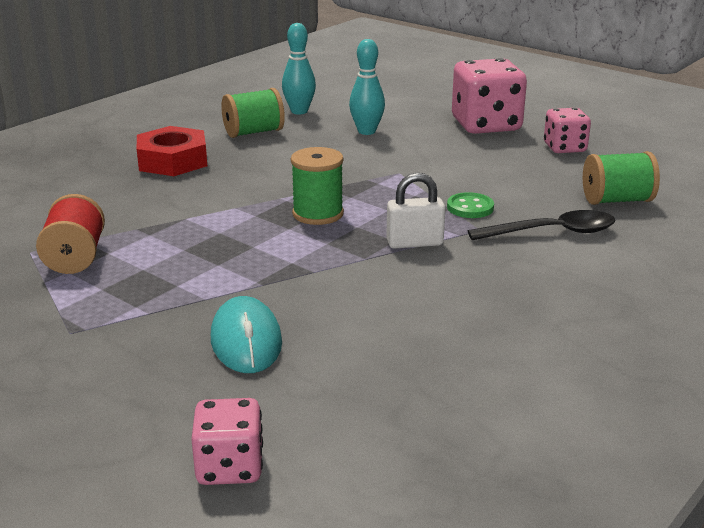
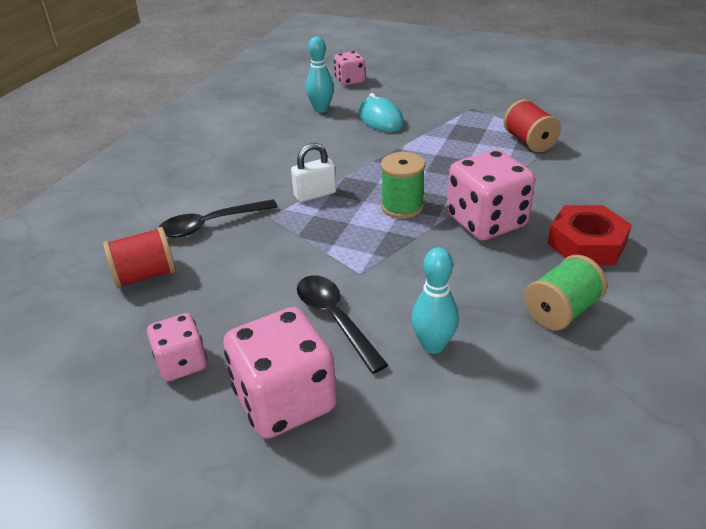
camera: 165 degrees right, 10 degrees up
(242, 188) = (486, 222): none -> pink dice
(299, 111) = (553, 378): turquoise bowling pin -> turquoise bowling pin (321, 109)
(435, 152) = (335, 319): none -> black spoon
(470, 207) = (280, 239): green button -> none
(617, 200) = (145, 275): green spool -> red spool

